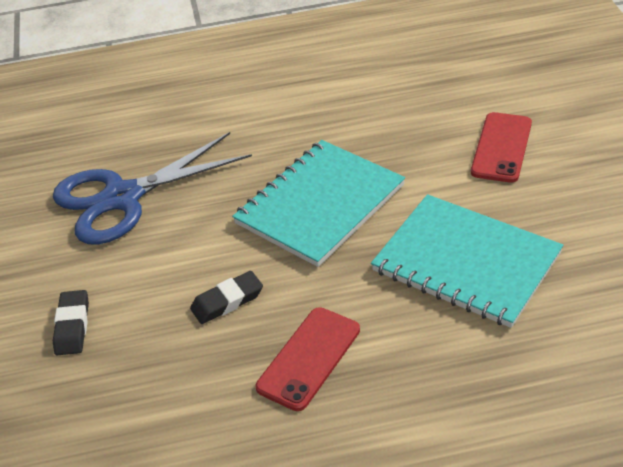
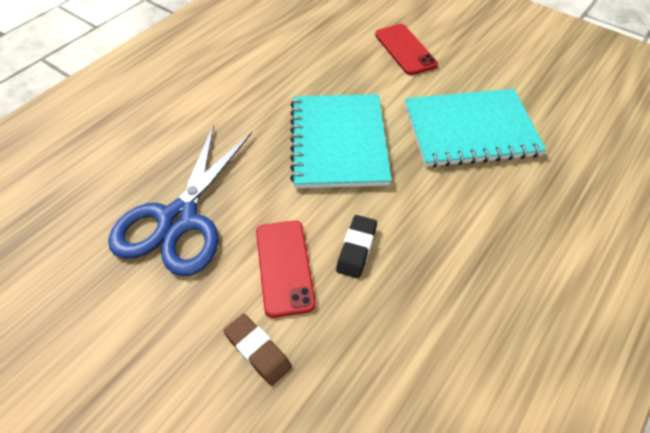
camera: 45 degrees left, 10 degrees up
(72, 326) = (258, 351): black eraser -> brown eraser
(309, 358) = (458, 252): red phone -> red phone (284, 267)

